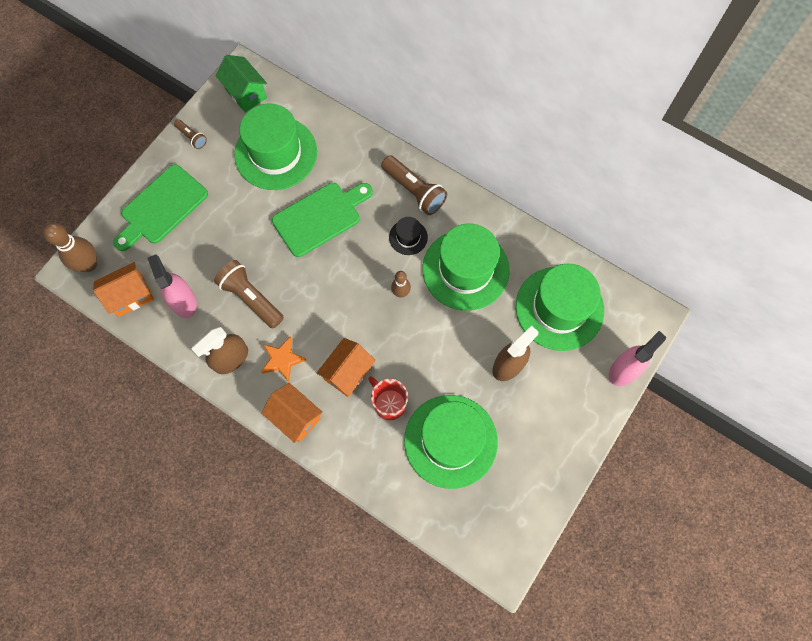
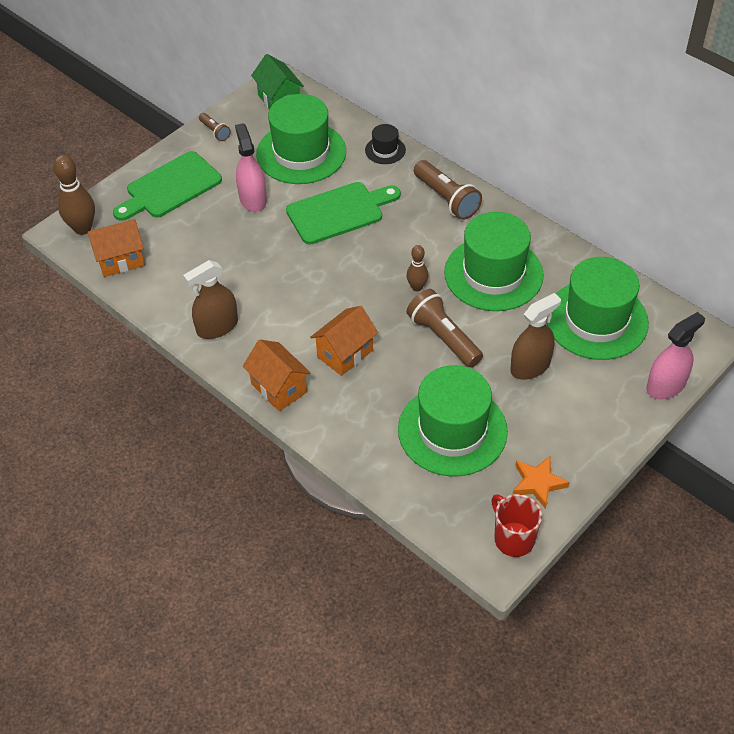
camera: 10 degrees right, 20 degrees down
(183, 301) = (176, 270): pink spray bottle -> pink spray bottle (253, 199)
(251, 298) = (250, 275): brown flashlight -> brown flashlight (443, 337)
(282, 360) = (274, 334): orange star -> orange star (538, 483)
(389, 403) = (387, 387): red mug -> red mug (513, 538)
(408, 237) = (433, 239): black hat -> black hat (385, 150)

